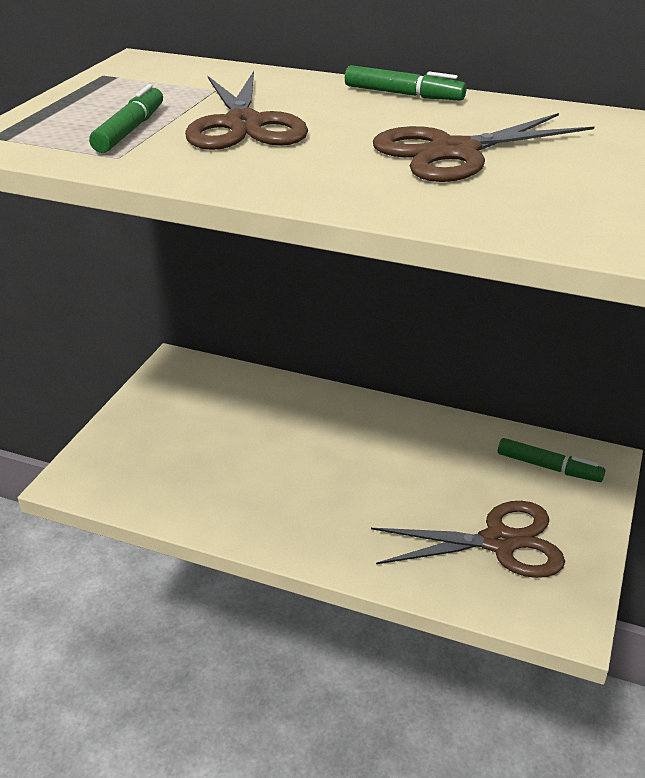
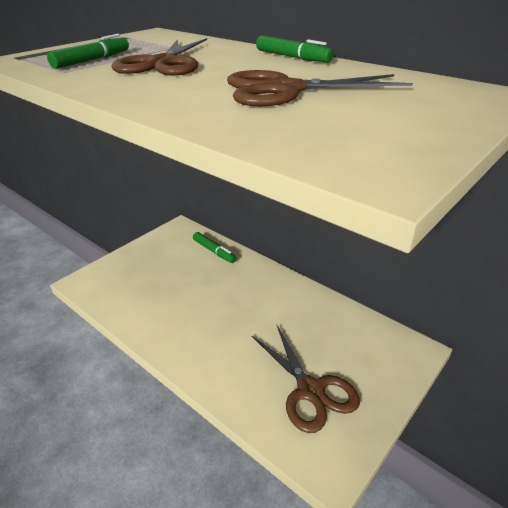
camera: 20 degrees right, 0 degrees up
(499, 542) = (310, 390): brown scissors -> brown scissors turned 45 degrees clockwise
(548, 467) = (374, 344): green marker -> green marker (214, 251)

